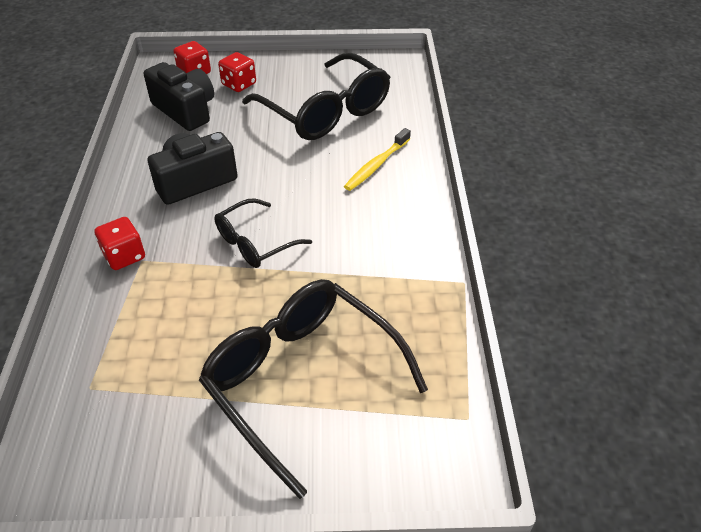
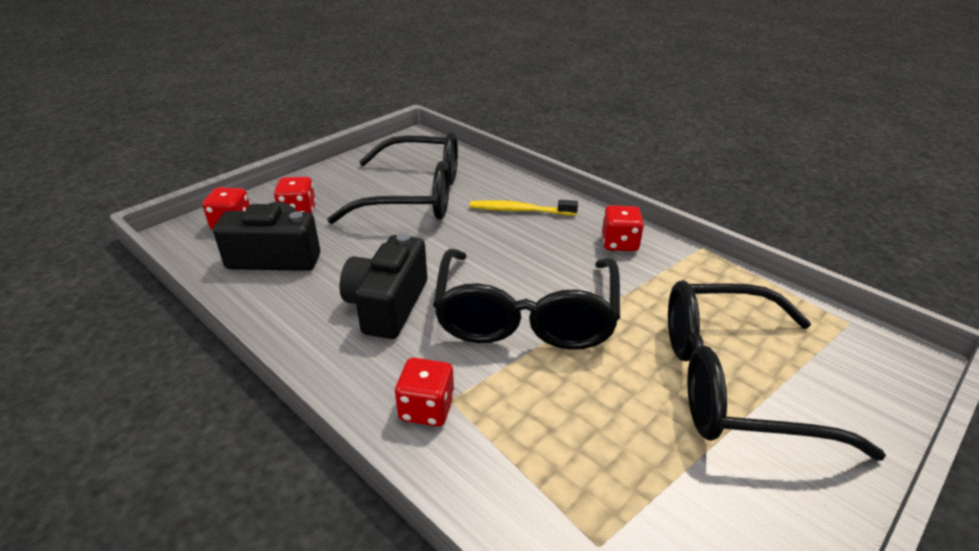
camera: 45 degrees left, 10 degrees down
(255, 243) = (526, 316): black glasses -> black glasses, size x1.83
(376, 165) = (520, 210): yellow toothbrush -> yellow toothbrush turned 105 degrees clockwise
(404, 236) = (619, 243): none -> red dice

